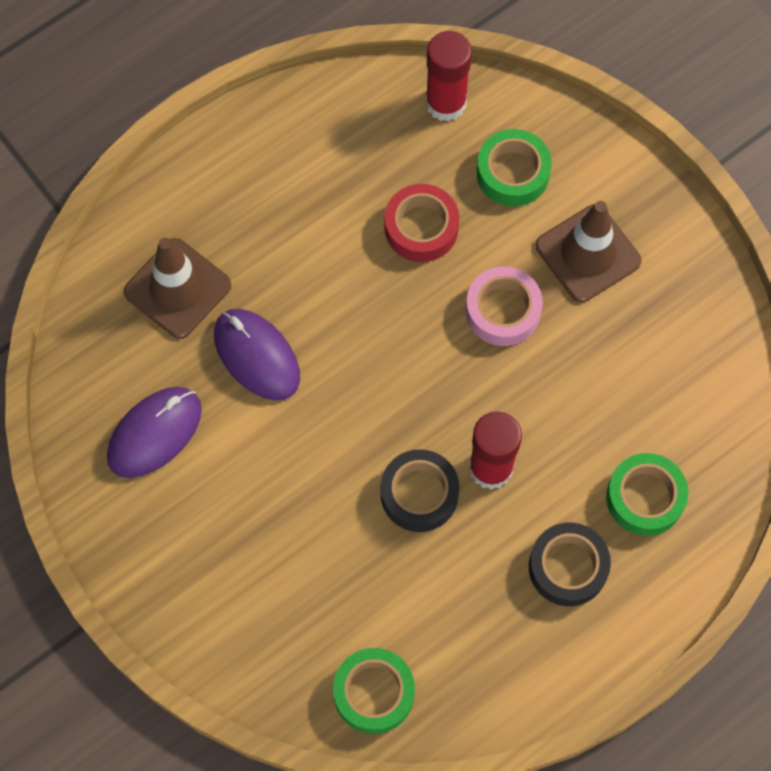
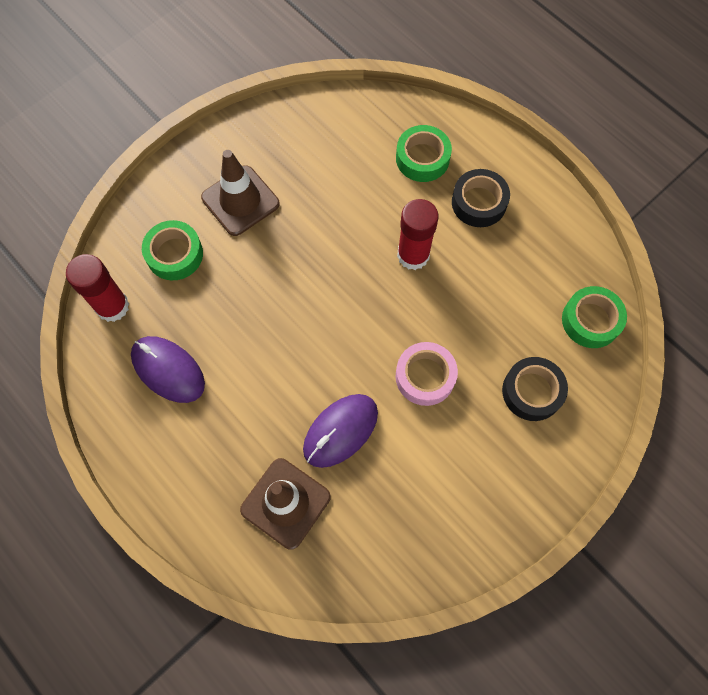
camera: 95 degrees left, 0 degrees up
(154, 433) = (415, 506): purple mouse -> purple mouse (168, 370)
(419, 494) = (439, 301): black tape -> black tape (532, 391)
(421, 228) = (223, 316): red tape -> none
(503, 311) = (289, 254): pink tape -> pink tape (425, 376)

